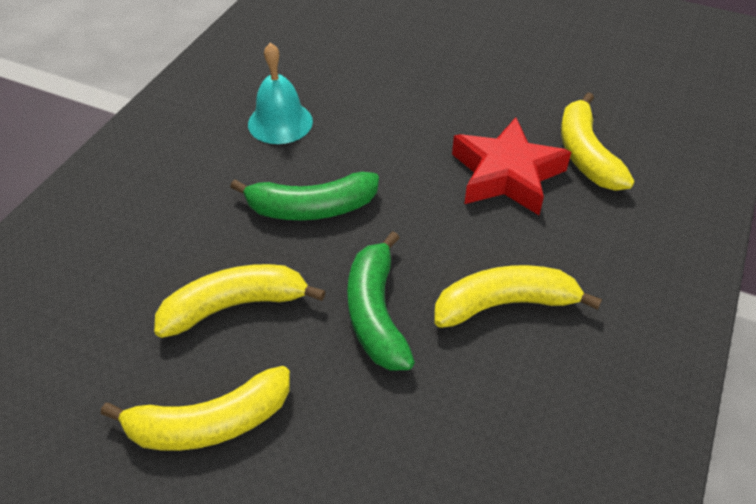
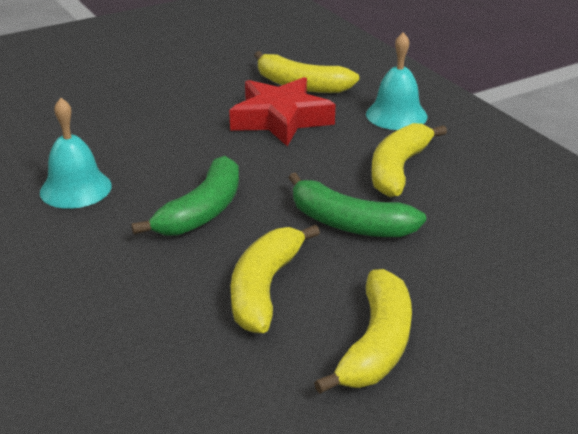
camera: 55 degrees left, 15 degrees down
(610, 251) = (396, 115): none -> turquoise bell

